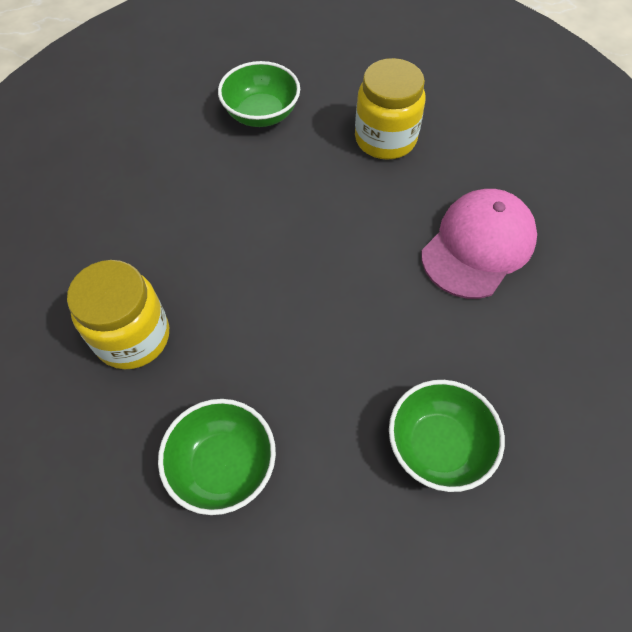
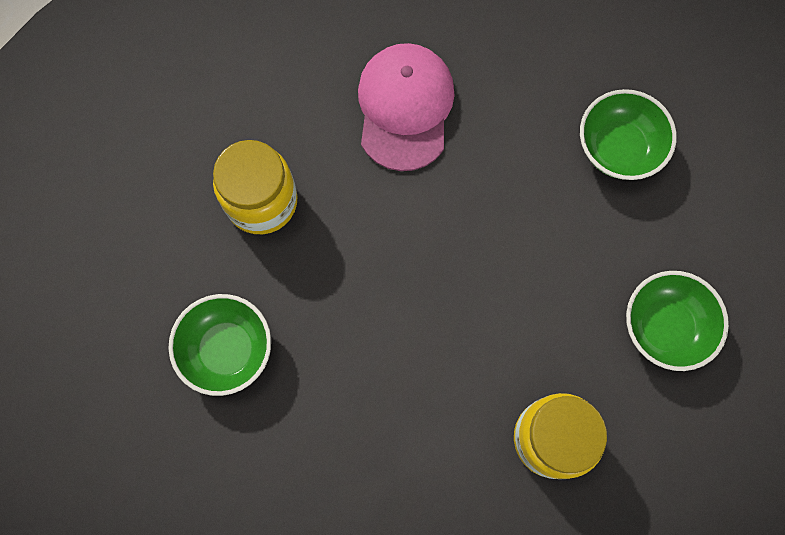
camera: 95 degrees left, 15 degrees up
(478, 246) = (405, 108): pink cap -> pink cap turned 60 degrees clockwise

